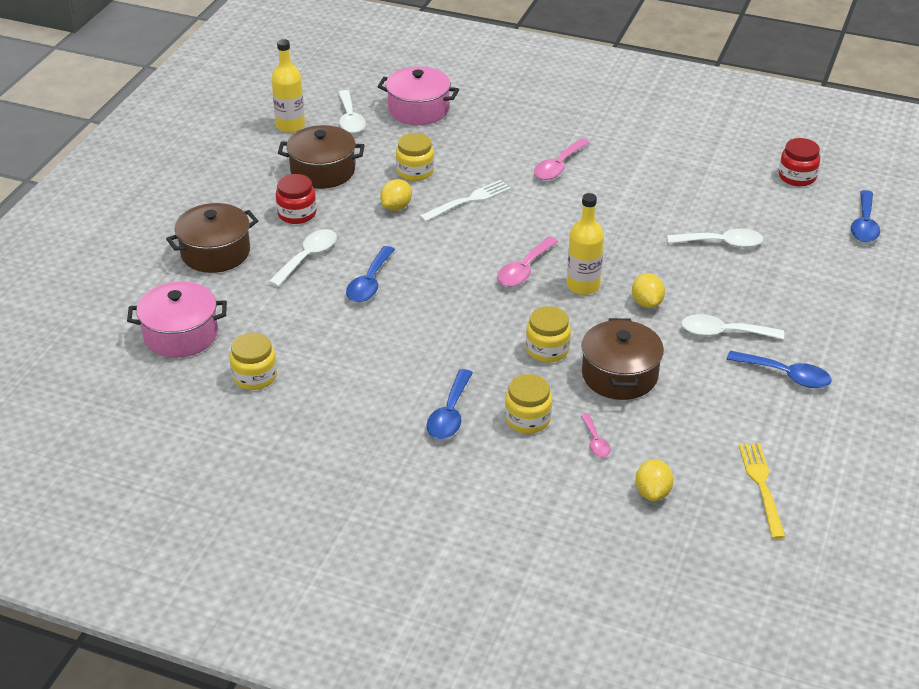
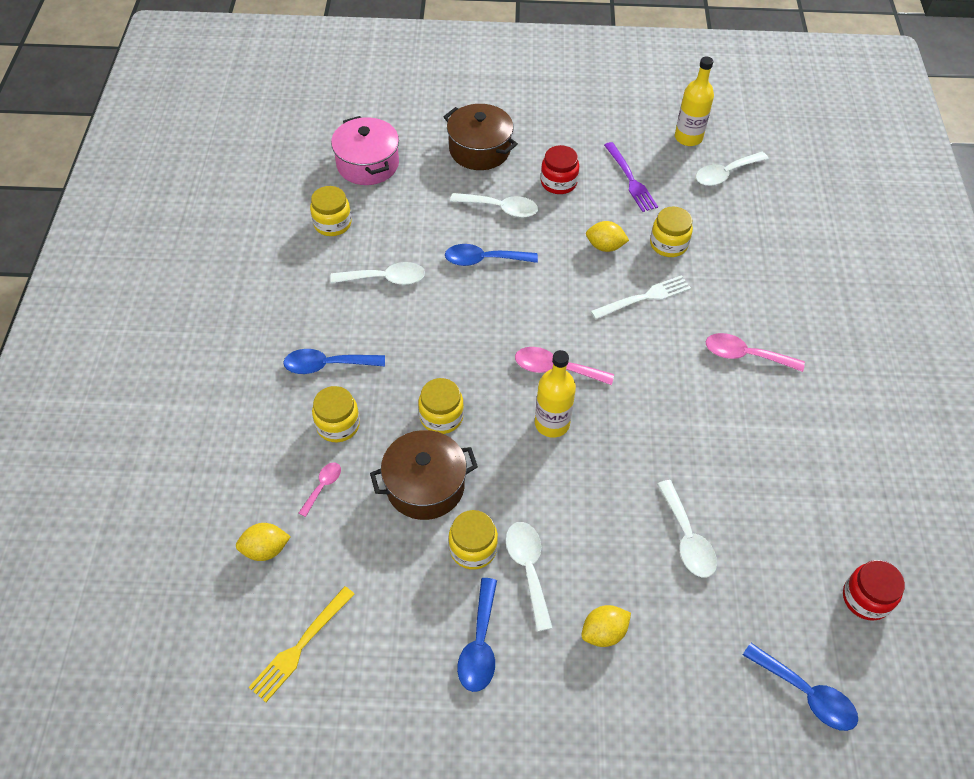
camera: 70 degrees right, 15 degrees up
(322, 171) = (631, 180): brown pot -> purple fork
(357, 353) = (385, 279): none -> white spoon
(418, 110) = (774, 218): pink pot -> none
(469, 200) = (645, 297): white fork -> white fork turned 60 degrees counterclockwise
(595, 441) = (323, 486): pink spoon -> pink spoon turned 150 degrees clockwise
(647, 303) = (548, 486): yellow lemon -> yellow lemon (603, 632)
(694, 360) = (473, 549): none -> yellow jar
(761, 485) = (300, 647): yellow fork -> yellow fork turned 150 degrees clockwise
(864, 225) = (806, 694): blue spoon -> blue spoon turned 135 degrees counterclockwise

